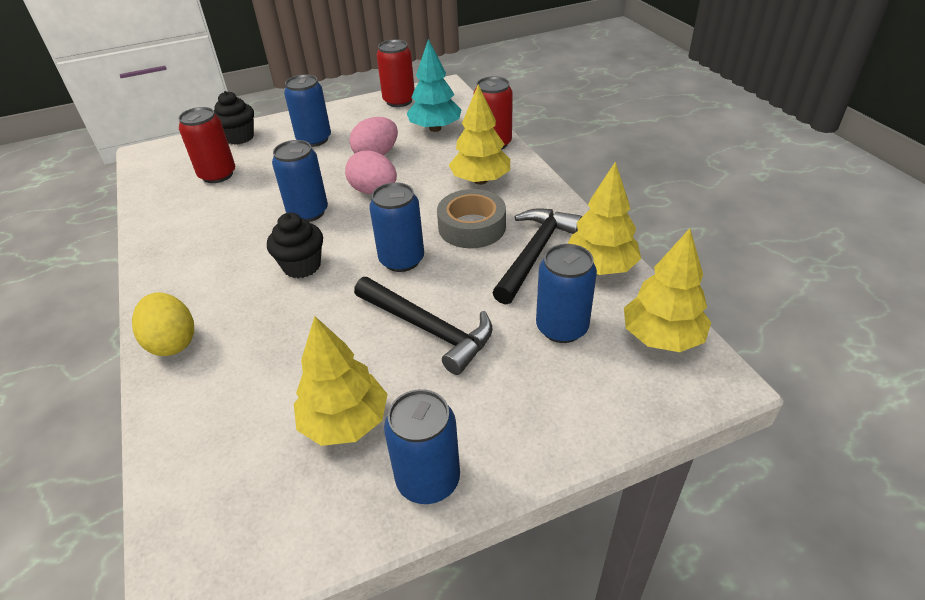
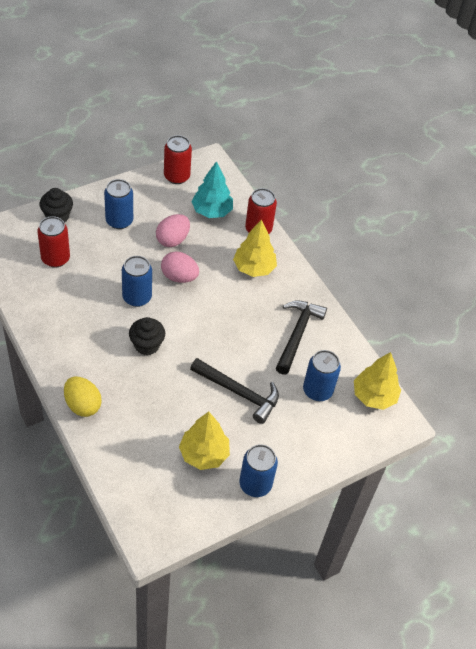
camera: 15 degrees left, 10 degrees up
(402, 260) = (212, 340): blue can -> none
(472, 227) = (254, 311): grey tape -> none
(600, 267) = (338, 345): yellow tree -> none

